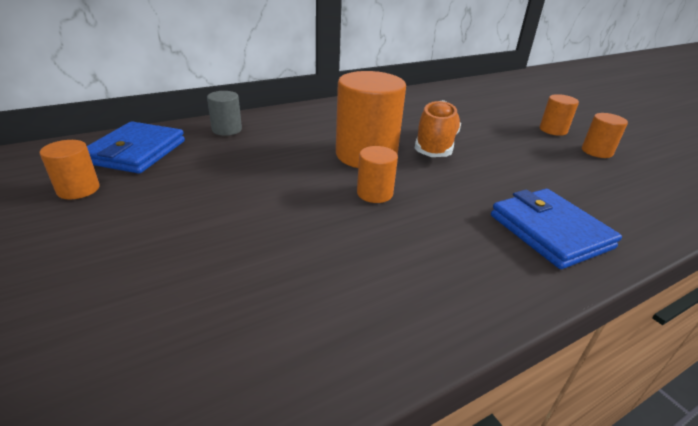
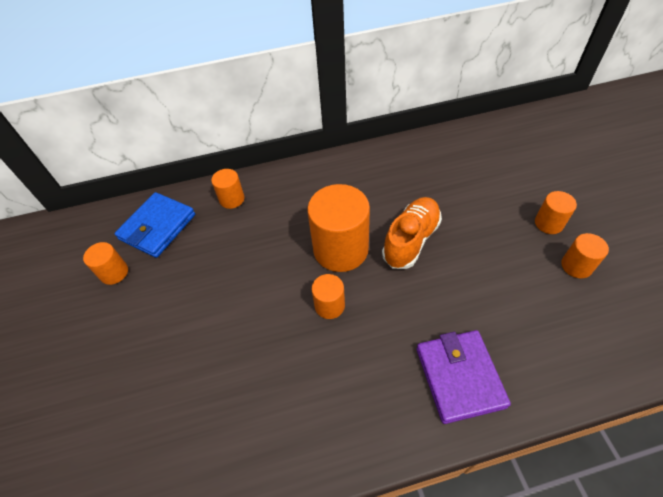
camera: 20 degrees right, 20 degrees up
(227, 129) = (232, 199): grey cylinder -> orange cylinder
(549, 231) = (459, 377): blue wallet -> purple wallet

